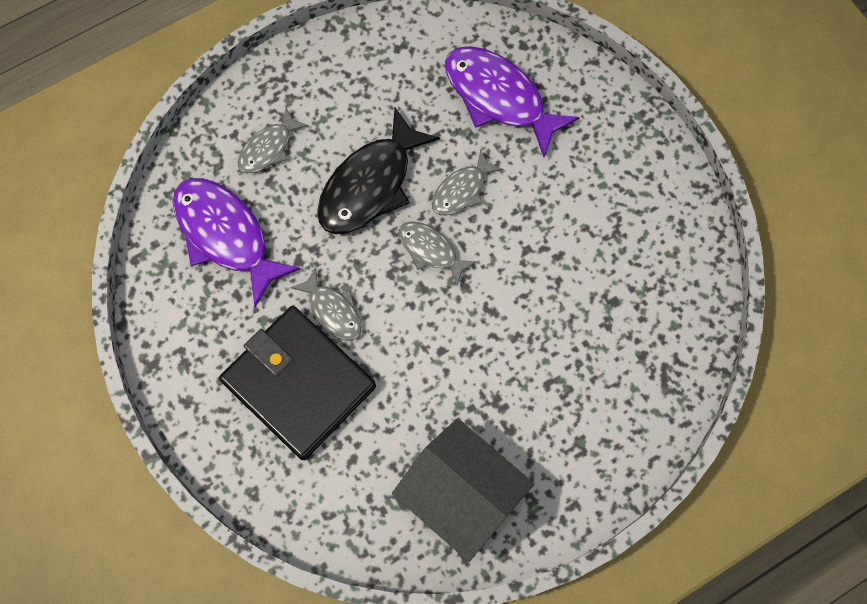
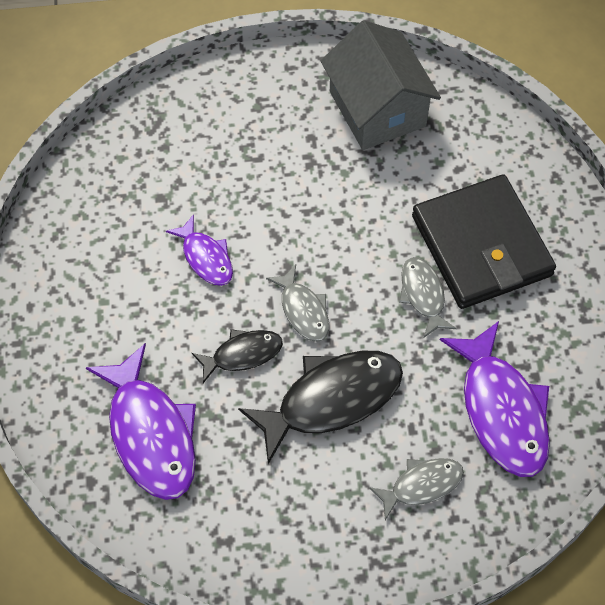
camera: 155 degrees left, 10 degrees down
(462, 190) = (242, 354): grey fish -> black fish
(540, 261) = (205, 257): none -> purple fish

